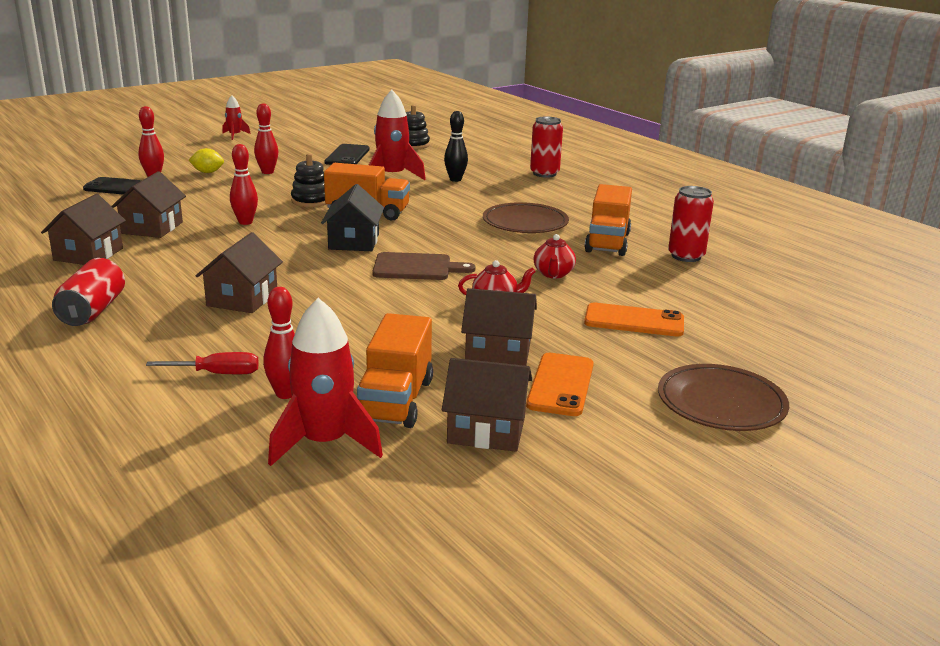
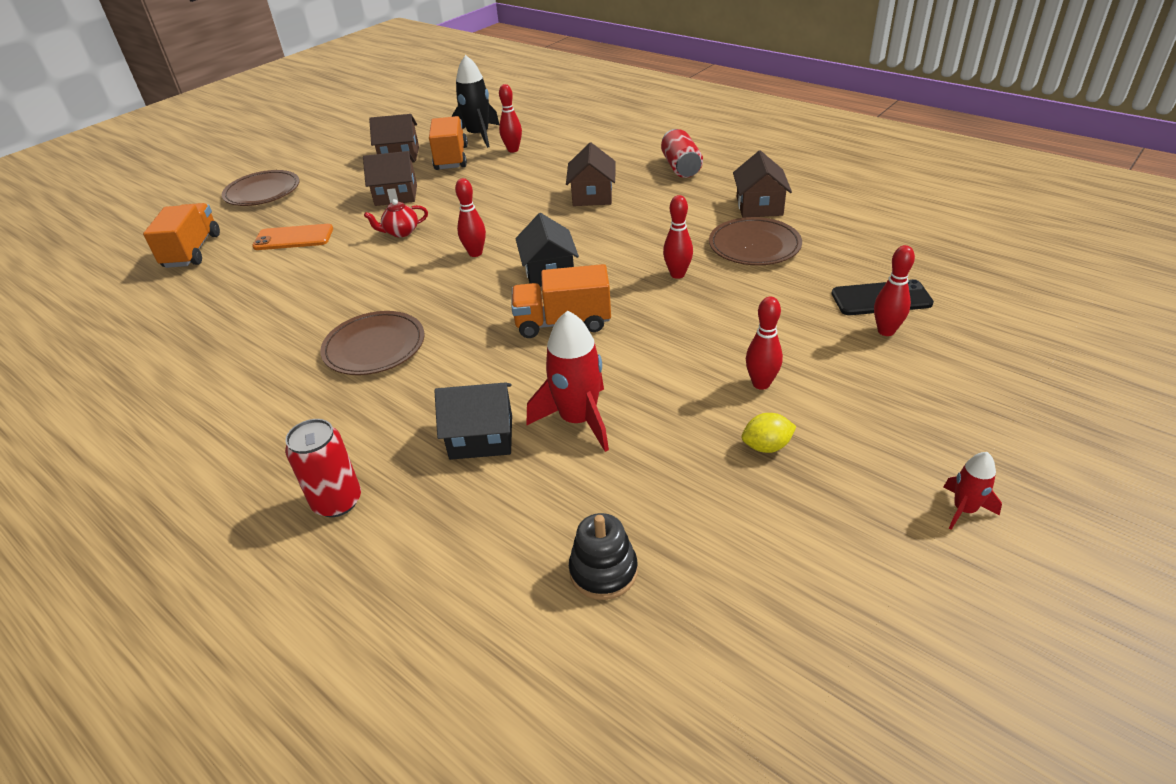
camera: 170 degrees right, 15 degrees up
(152, 228) = (754, 246): brown house -> brown plate
(207, 172) = (837, 360): yellow lemon -> yellow lemon (766, 446)
(218, 374) = (559, 151): red screwdriver -> none
(311, 201) = (643, 329): black stacking toy -> none
(325, 443) = (478, 136): red rocket -> black rocket
(347, 156) = (691, 476): black phone -> none
(416, 267) = (475, 253): brown cutting board -> red bowling pin
(455, 179) = (481, 437): black bowling pin -> black house
(553, 274) = (350, 273): red teapot -> none
(561, 385) = (357, 184): orange phone -> none
(607, 242) = (284, 332): orange truck -> orange truck (192, 251)
(686, 256) = (206, 328): red can -> none

